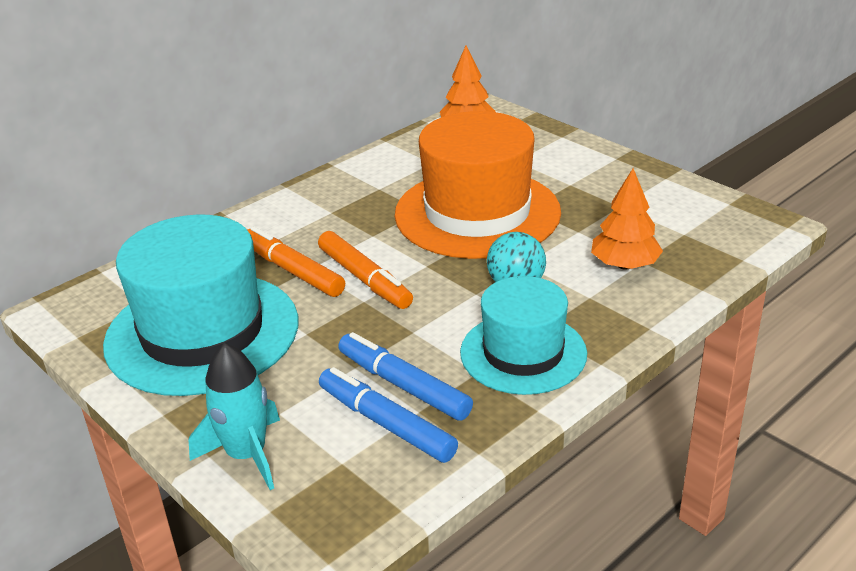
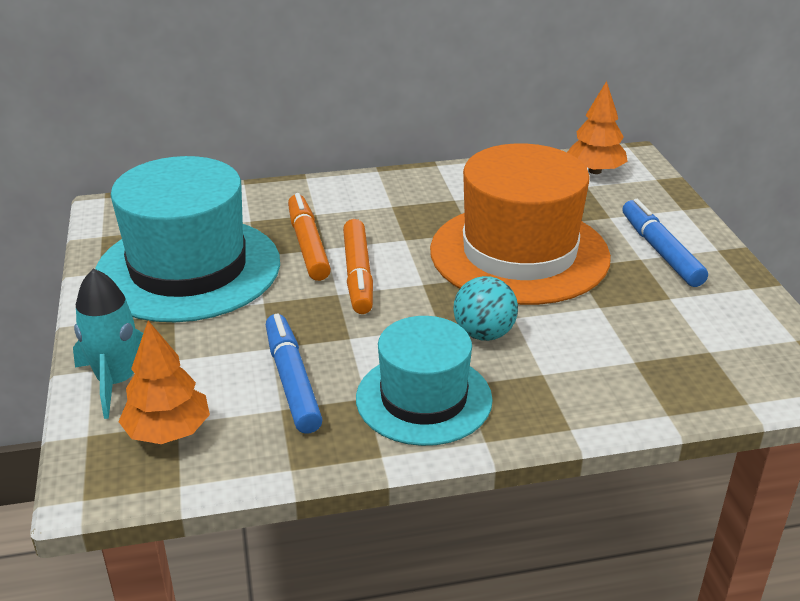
camera: 30 degrees right, 0 degrees up
(386, 424) = (244, 407): blue marker -> blue marker (660, 251)
(624, 265) = (611, 357): orange tree -> orange tree (168, 431)

